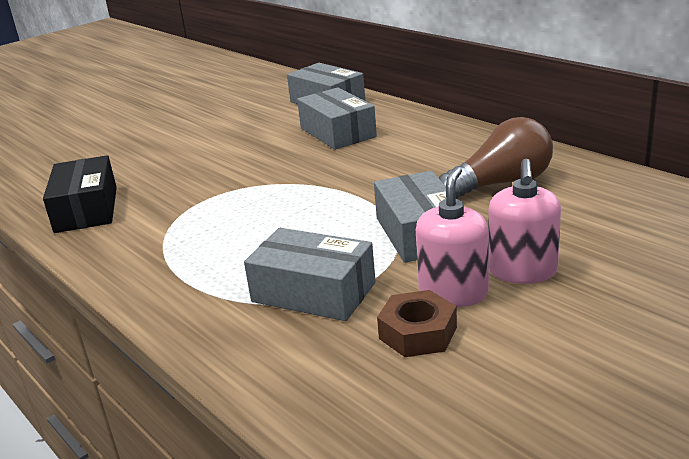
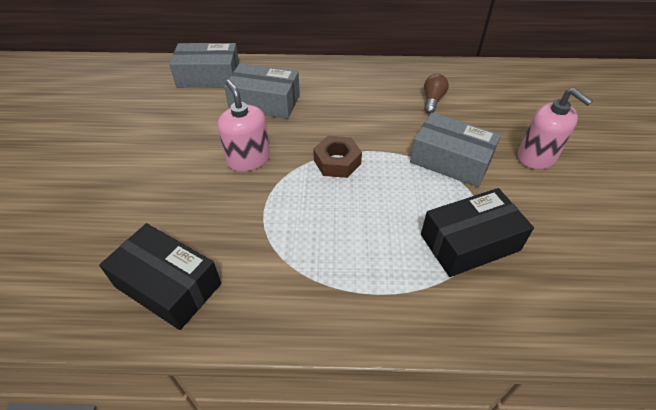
camera: 50 degrees left, 20 degrees up
(313, 292) = (470, 242): grey box -> black box
(417, 333) = (562, 231): brown nut -> brown nut (337, 162)
(453, 292) = (532, 192): pink soap dispenser -> pink soap dispenser (248, 159)
(501, 184) = (432, 100): brown light bulb -> brown light bulb, size x0.53

